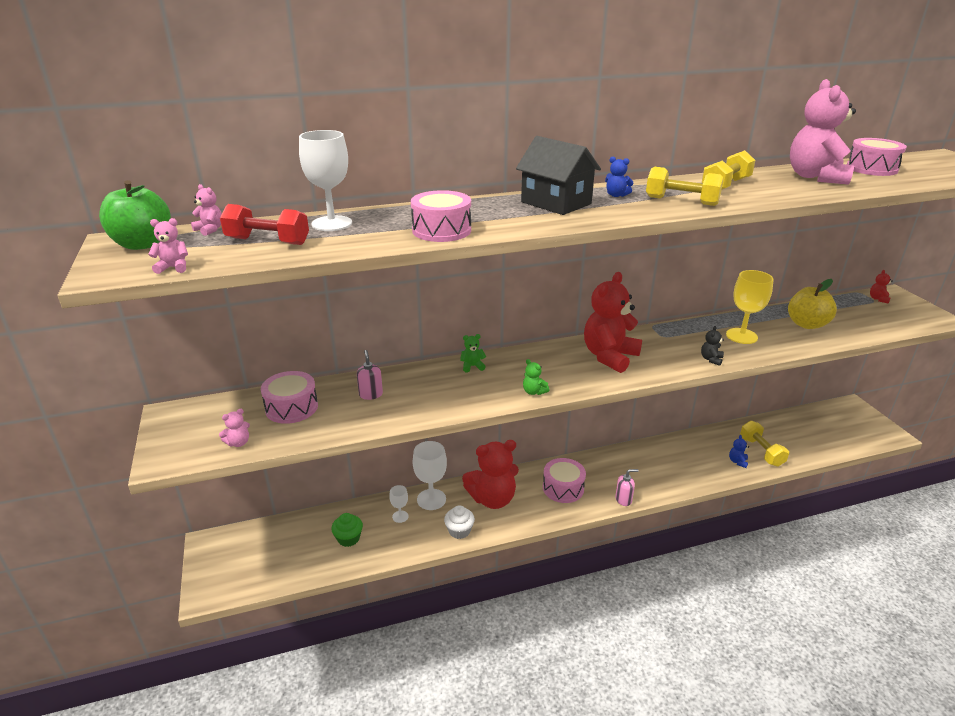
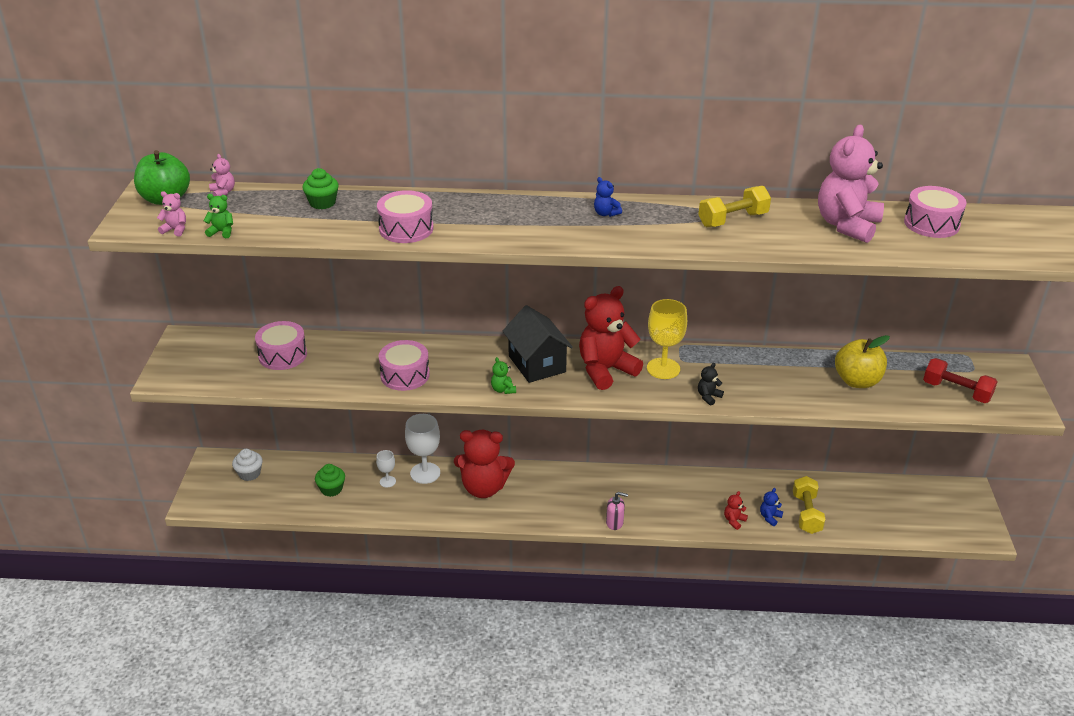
camera: 20 degrees right, 5 degrees up
(238, 443) = (225, 377): pink teddy bear -> none
(267, 241) = (259, 214): red dumbbell -> red dumbbell (956, 391)
(332, 223) = (322, 203): white goblet -> green cupcake
(371, 394) = (356, 358): pink soap dispenser -> none
(459, 531) = (434, 509): white cupcake -> white cupcake (249, 474)
(472, 366) = (464, 350): green teddy bear -> green teddy bear (222, 232)
(556, 203) = (538, 213): black house -> black house (537, 364)
(563, 488) = (560, 496): pink drum -> pink drum (405, 375)
(681, 201) = (661, 233): yellow dumbbell -> none
(741, 336) = (767, 378): yellow goblet -> yellow goblet (663, 368)
(878, 299) = (981, 369): red teddy bear -> red teddy bear (734, 521)

